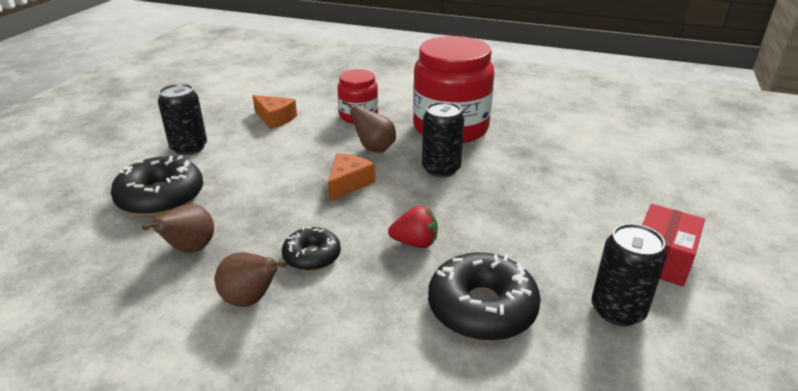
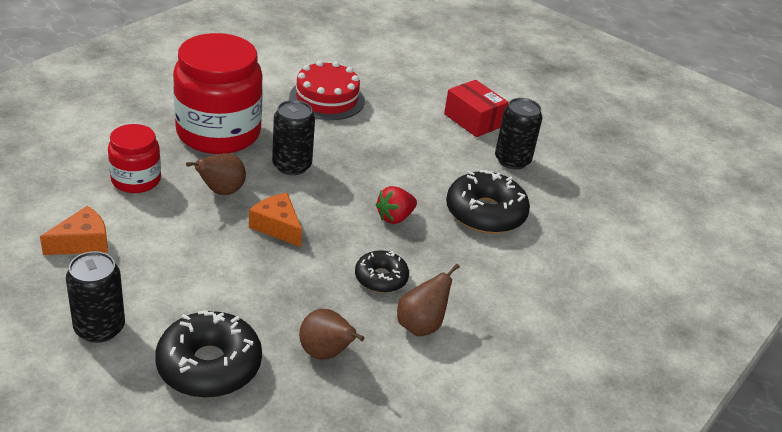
camera: 75 degrees left, 5 degrees up
(415, 243) = (395, 217): red strawberry -> red strawberry turned 150 degrees counterclockwise
(566, 160) = (327, 99): none -> red cake

